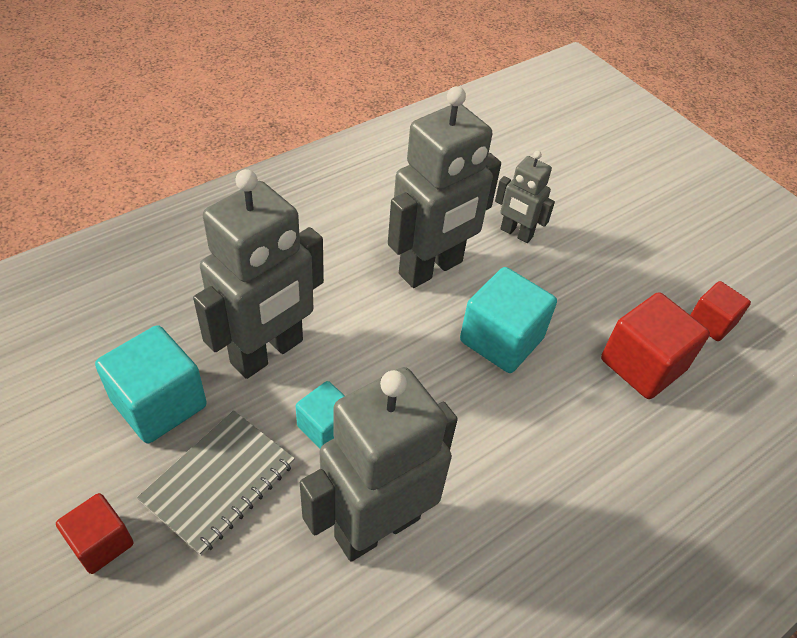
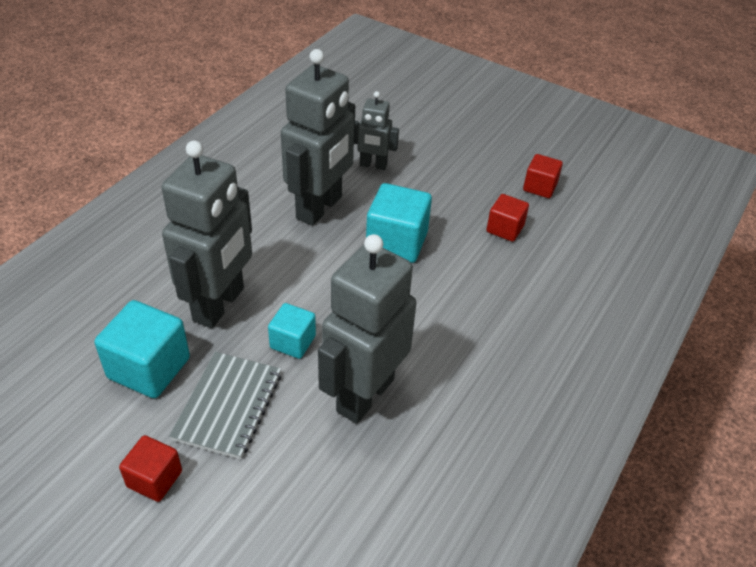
camera: 20 degrees left, 5 degrees down
(642, 365) = (505, 229): red cube -> red cube, size x0.60

